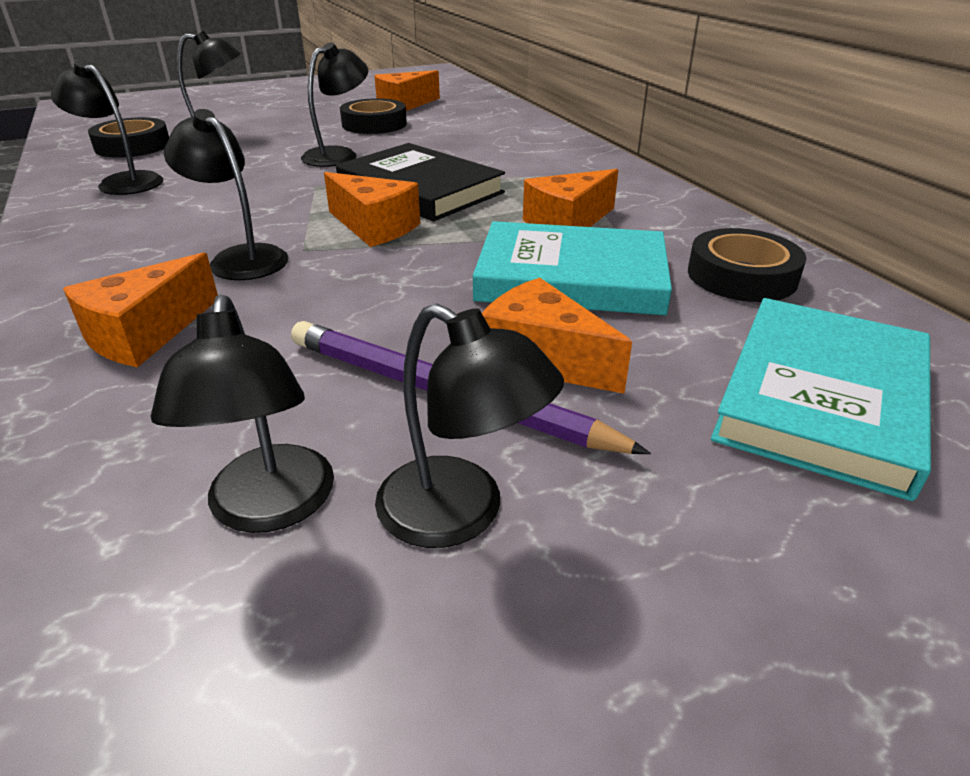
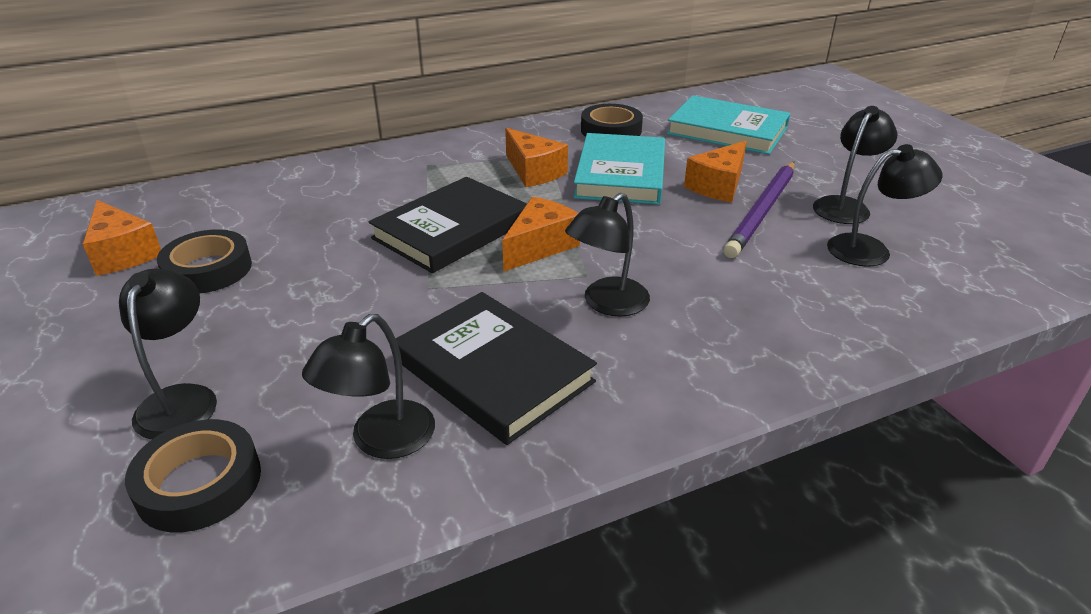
camera: 90 degrees left, 0 degrees up
(146, 334) = (740, 323): orange cheese -> none
(171, 211) = (493, 371): none -> black book
(339, 155) = (328, 283): black lamp -> none

